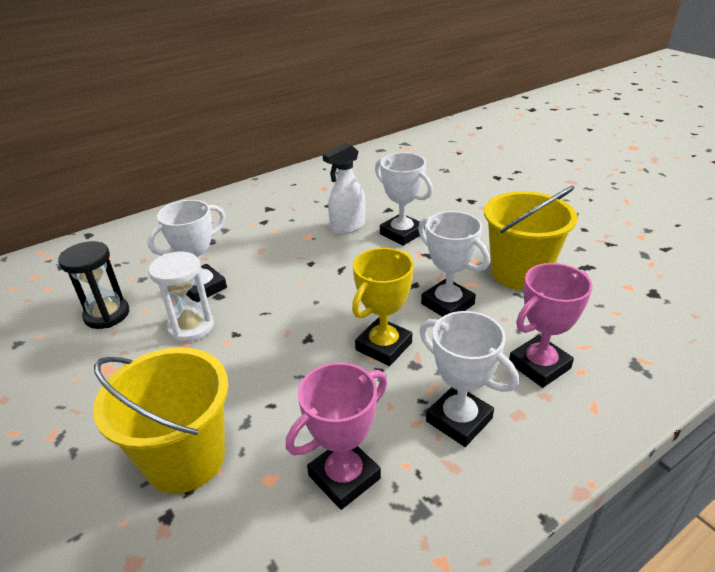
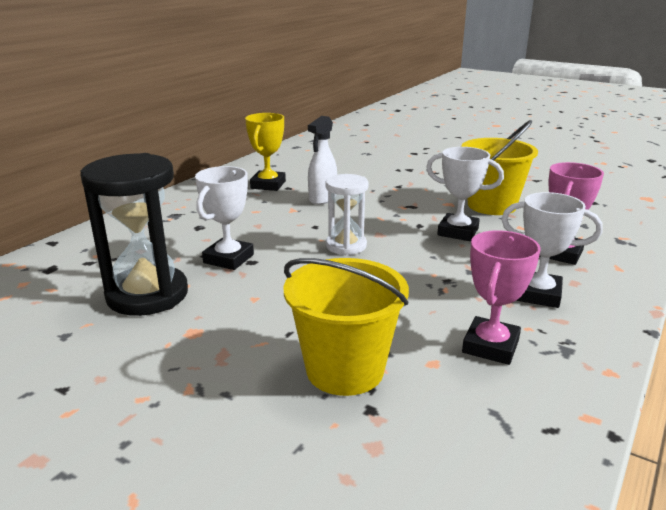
camera: 25 degrees left, 10 degrees down
(107, 315) = (147, 295): black hourglass -> black hourglass, size x1.67
(191, 327) = (248, 286): white hourglass -> white hourglass (346, 246)
(383, 346) = (435, 265): yellow trophy -> yellow trophy (268, 185)
(402, 233) = (374, 196): white trophy -> none

